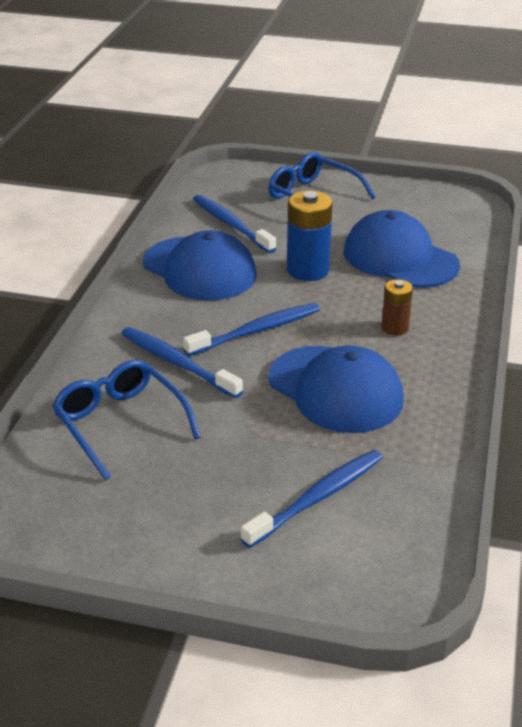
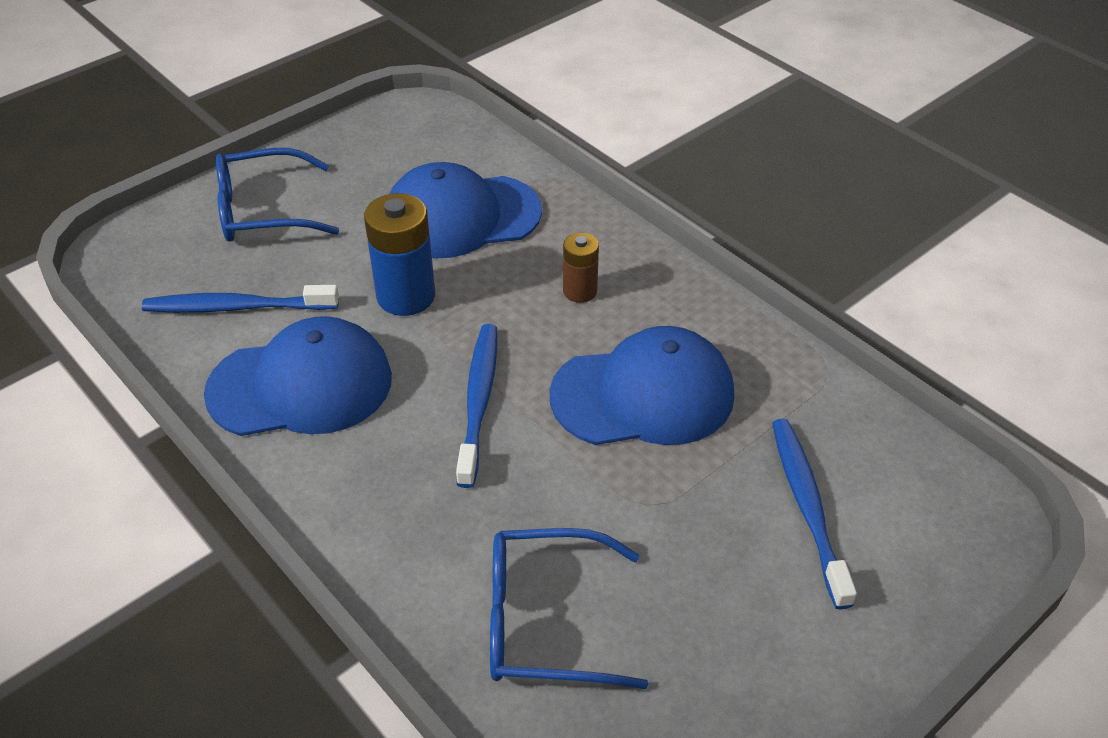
camera: 55 degrees left, 10 degrees up
(177, 363) = (474, 505): blue toothbrush -> none

